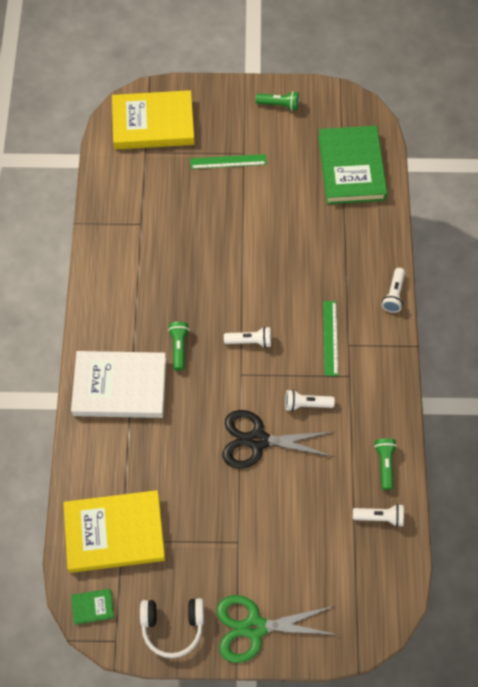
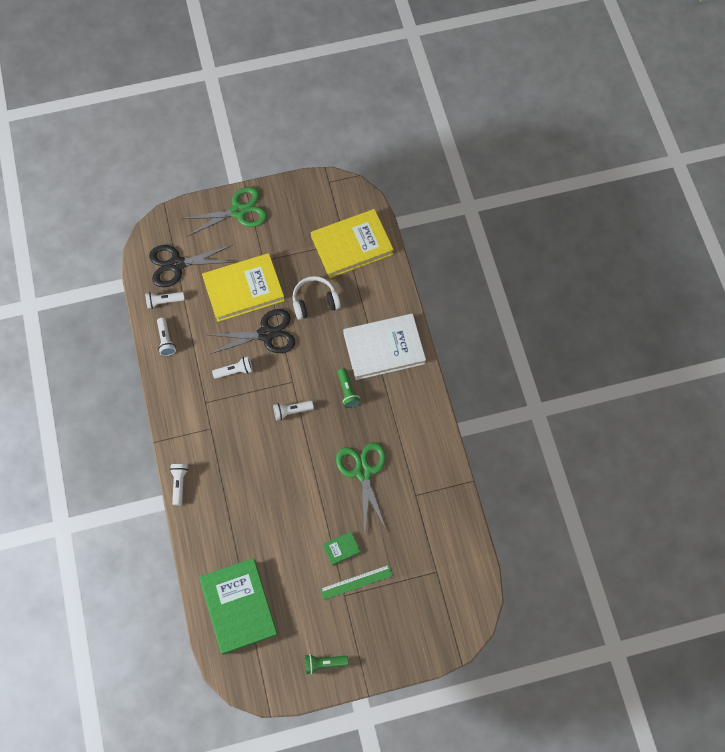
camera: 165 degrees right, 5 degrees up
(92, 607) = (351, 197): green book -> green book (341, 548)
(153, 123) = (439, 607): yellow book -> yellow book (244, 289)
(173, 626) = (293, 199): white headphones -> white headphones (315, 302)
(188, 259) = (363, 471): none -> green scissors
(330, 338) = (226, 431): green ruler -> none
(355, 567) = (176, 264): none -> black scissors
(385, 464) = (166, 340): green flashlight -> white flashlight

